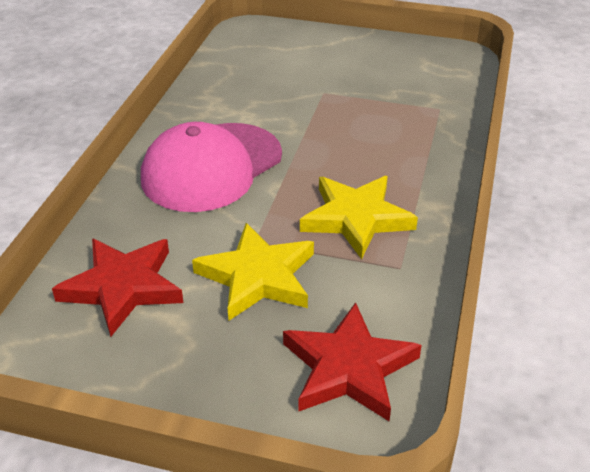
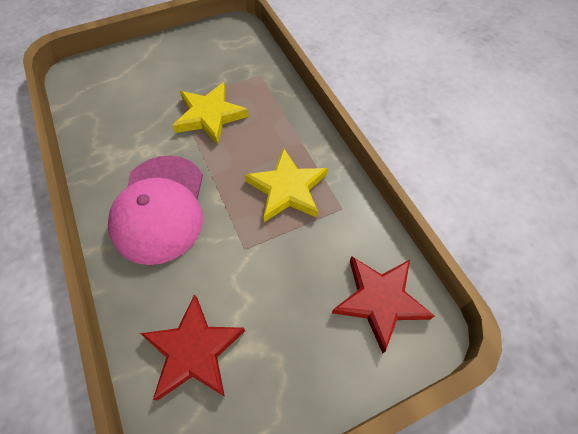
camera: 40 degrees left, 20 degrees up
(258, 277) = (271, 275): yellow star -> yellow star (210, 116)

